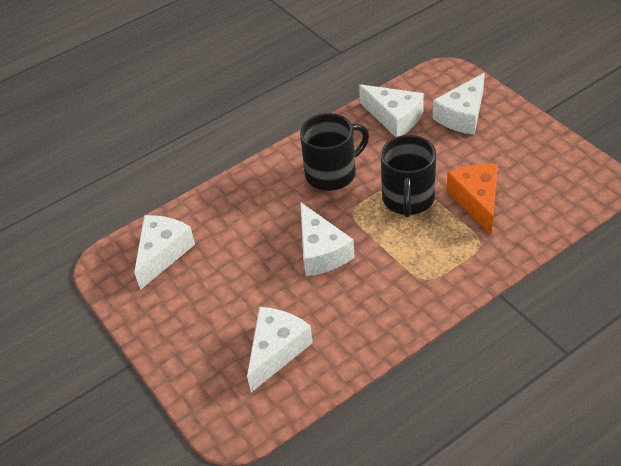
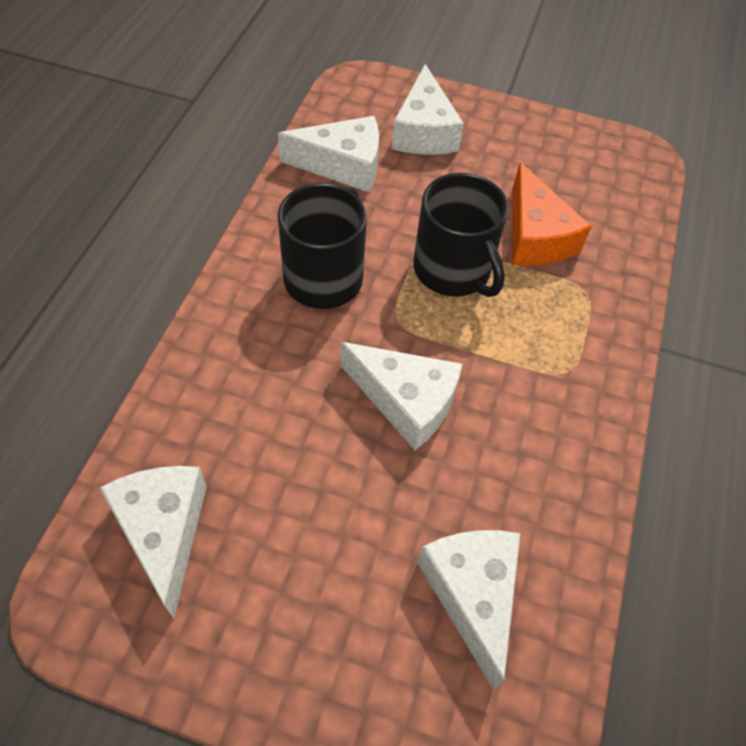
camera: 45 degrees left, 10 degrees up
(477, 201) = (535, 236): orange cheese -> orange cheese turned 150 degrees counterclockwise

